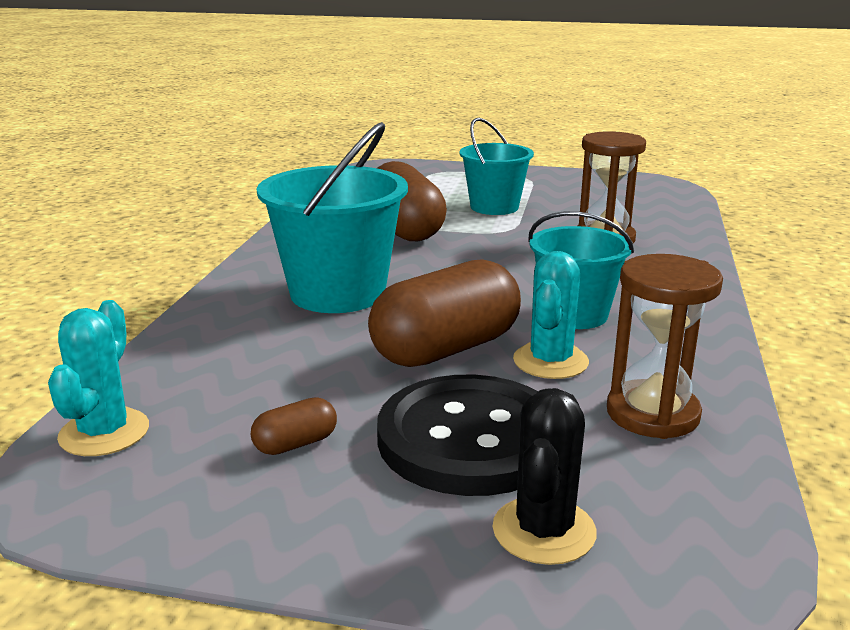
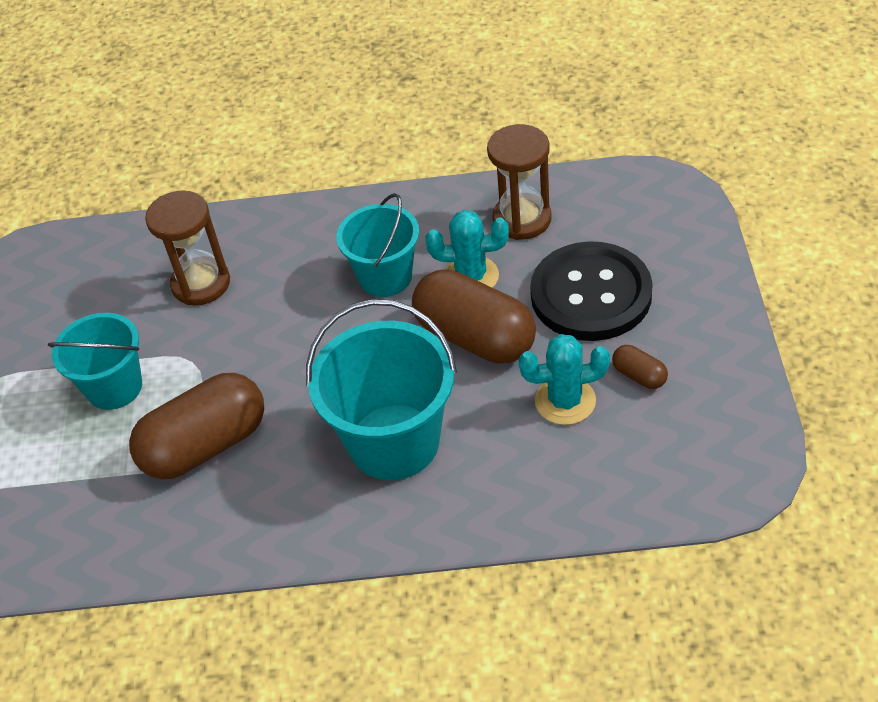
camera: 100 degrees left, 25 degrees up
(104, 432) = (679, 486): turquoise cactus -> turquoise cactus (565, 401)
(544, 531) = (662, 246): black cactus -> none

